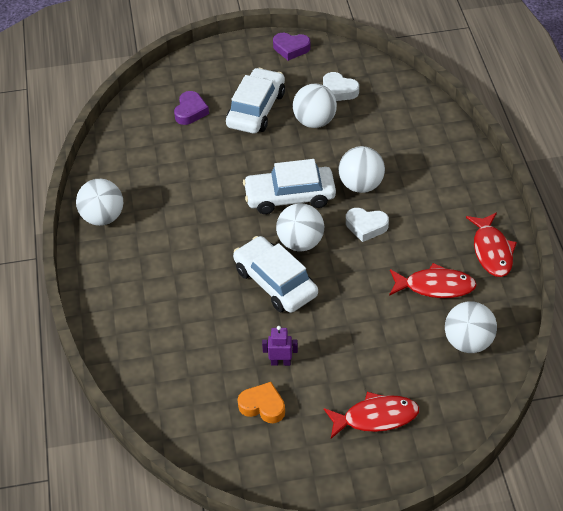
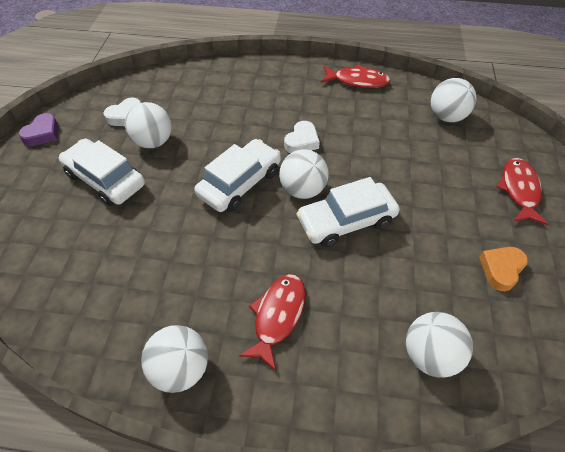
camera: 75 degrees left, 5 degrees up
(190, 111) = (66, 235): purple heart -> none
(281, 362) = (448, 241): purple robot -> none
(290, 197) = (240, 183): white car -> white car turned 150 degrees counterclockwise
(361, 185) = (251, 132): white ball -> white ball (430, 355)
(435, 286) = (384, 119): red fish -> red fish (277, 316)

